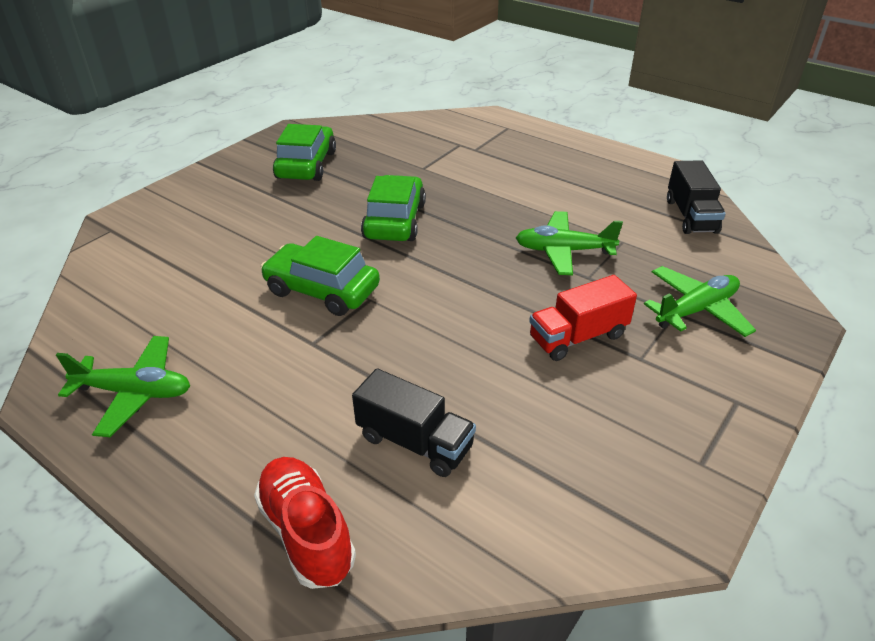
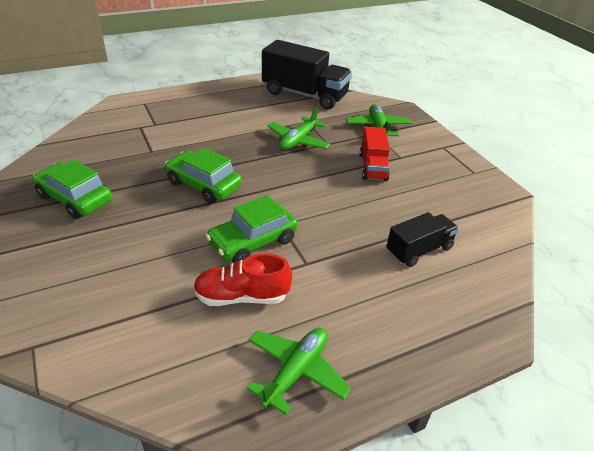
camera: 65 degrees left, 0 degrees up
(306, 532) = (467, 313): red shoe -> red shoe (242, 296)
(690, 216) = (304, 95): black truck -> black truck, size x1.77

